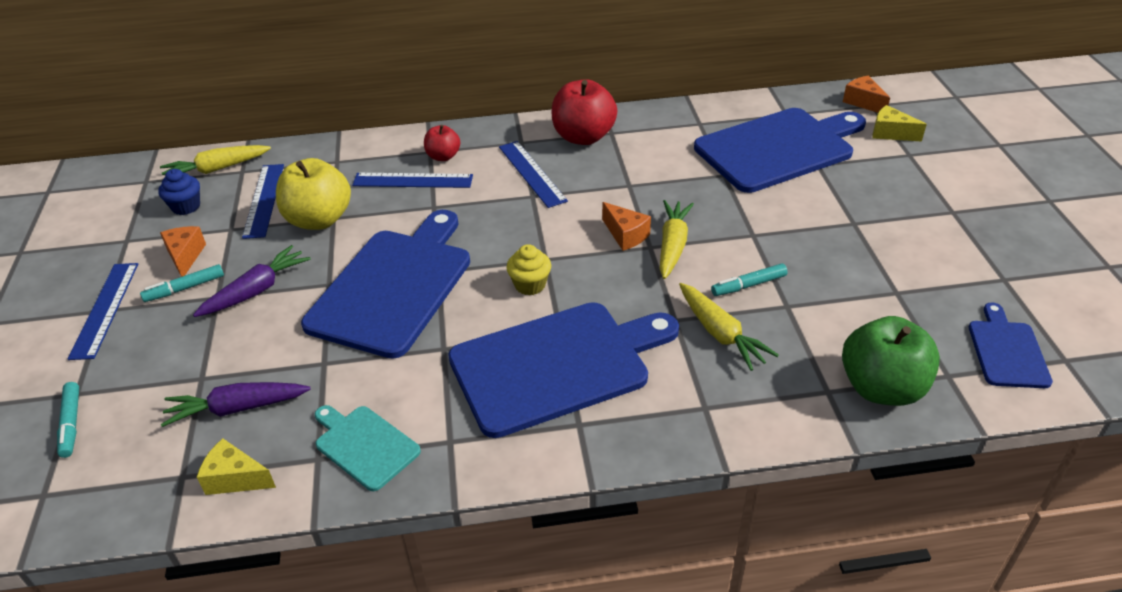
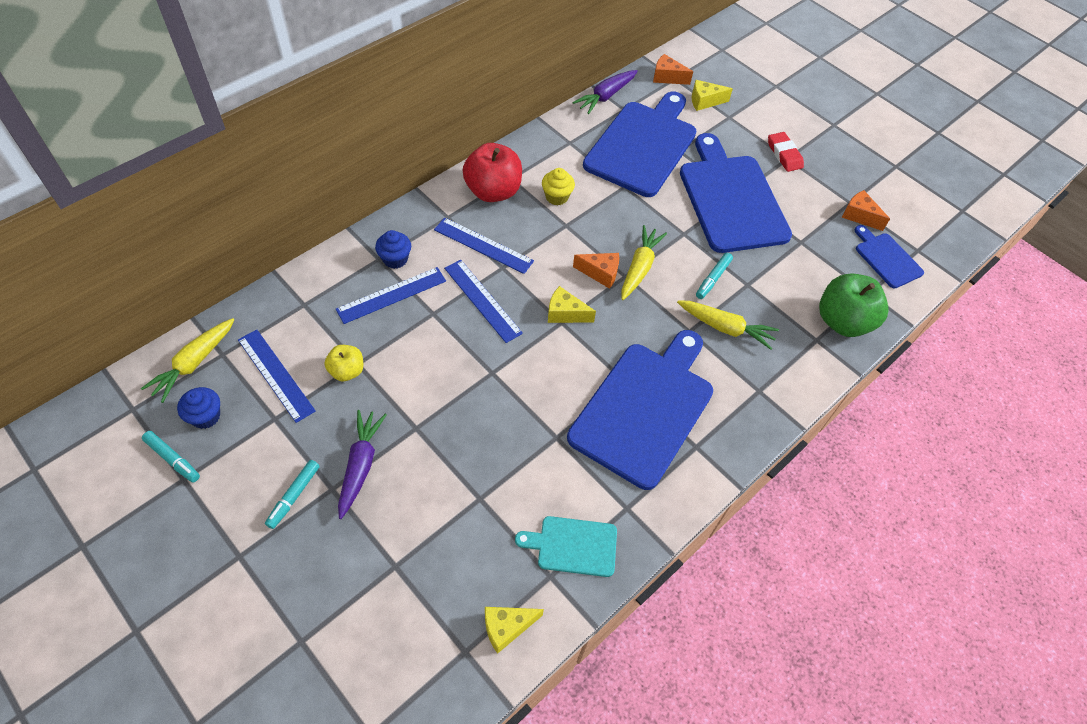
camera: 40 degrees left, 15 degrees up
(71, 423) = (327, 667): turquoise marker -> turquoise marker (173, 459)
(105, 309) = (240, 555): blue ruler -> blue ruler (482, 300)
(185, 256) = (260, 466): orange cheese -> orange cheese (859, 216)
(237, 408) = (451, 573): purple carrot -> purple carrot (606, 96)
(319, 219) = (347, 371): yellow apple -> yellow apple, size x0.55
(394, 287) = (470, 404): blue cutting board -> blue cutting board (731, 199)
(443, 156) = (395, 259): red apple -> blue cupcake
(530, 285) = (570, 351): yellow cupcake -> yellow cupcake (557, 197)
(556, 253) = (565, 313): none -> yellow cheese
(672, 245) = (639, 268): yellow carrot -> yellow carrot turned 45 degrees clockwise
(951, 207) = (784, 154): none -> red eraser

